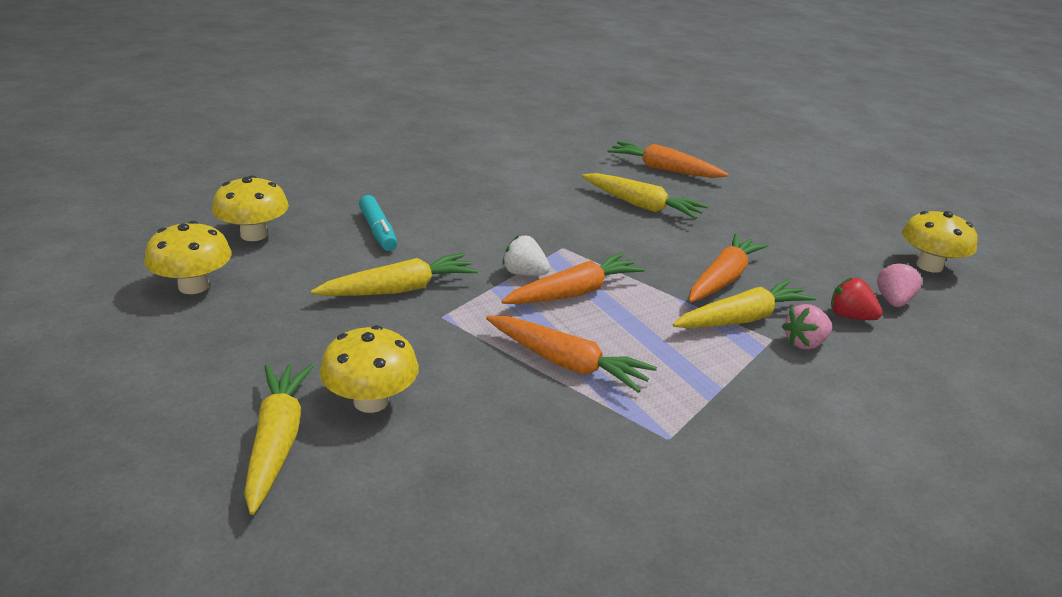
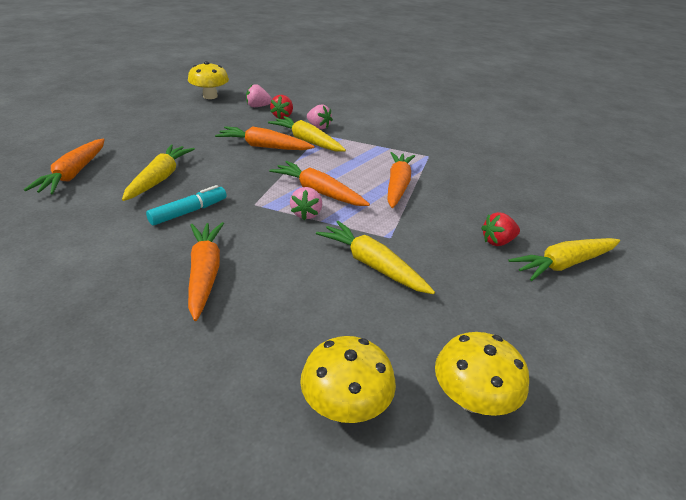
camera: 110 degrees left, 5 degrees up
(371, 401) = (497, 242): yellow mushroom -> red strawberry
(378, 231) = (281, 308): turquoise marker -> turquoise marker (189, 212)
(452, 208) = (205, 273): none -> orange carrot
(524, 273) = (306, 214): white strawberry -> pink strawberry

